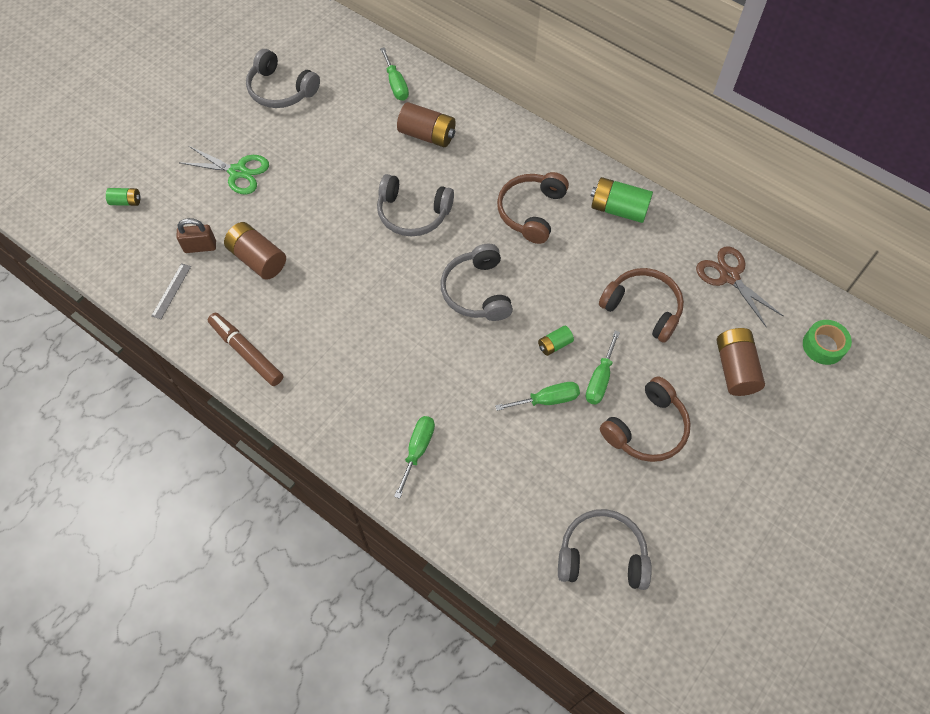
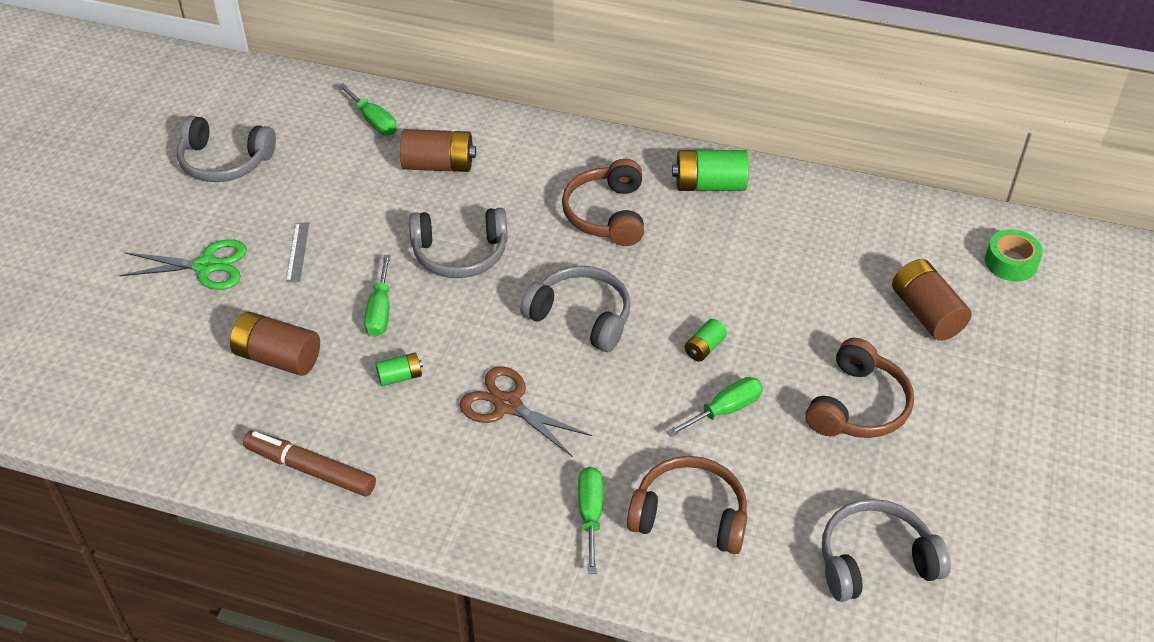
camera: 20 degrees left, 15 degrees down
(126, 202) = (62, 340): green battery -> green battery (400, 377)
(171, 291) = (173, 427): grey ruler -> grey ruler (298, 252)
(200, 247) = (191, 365): brown padlock -> none
(477, 291) = (581, 317): grey headphones -> grey headphones turned 150 degrees clockwise
(600, 379) = (777, 369): green screwdriver -> green screwdriver (380, 311)
(643, 308) = (789, 280): brown headphones -> brown headphones (690, 515)
(729, 276) = (870, 220): brown scissors -> brown scissors (507, 405)

